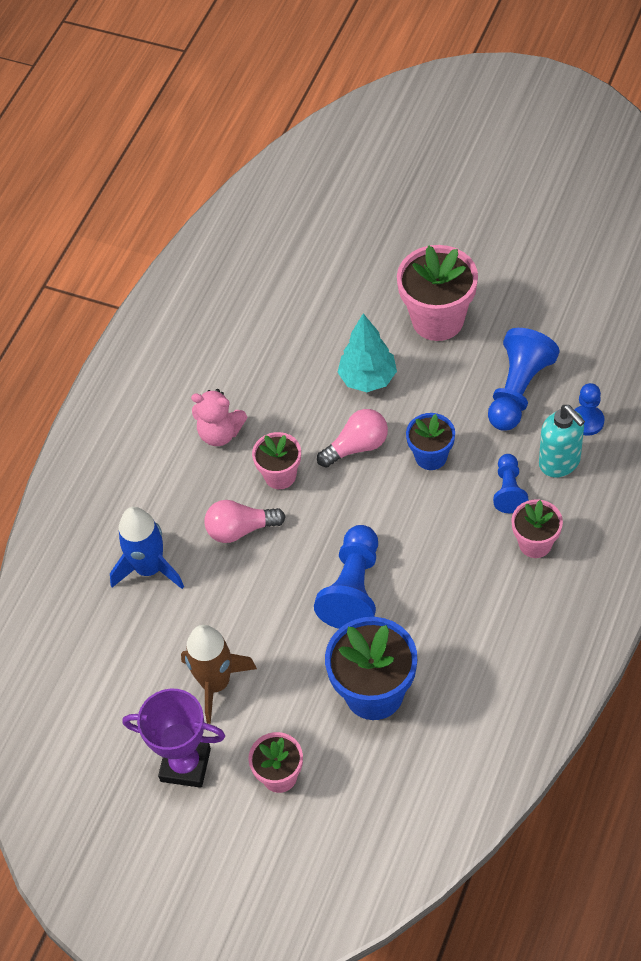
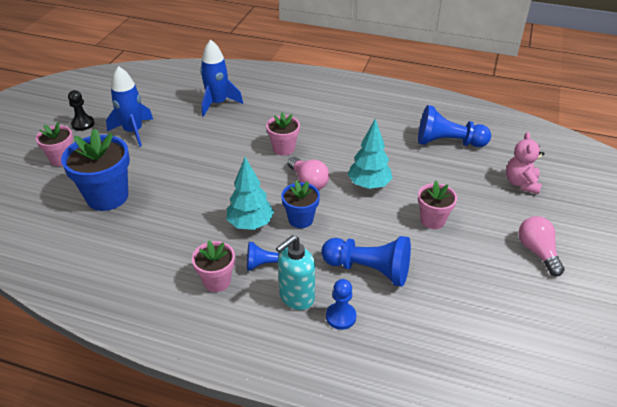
camera: 80 degrees right, 15 degrees down
(185, 765) = (83, 124): purple trophy -> black pawn
(215, 683) = (133, 131): brown rocket -> blue rocket
(220, 433) = (316, 123): pink teddy bear -> pink teddy bear (521, 183)
(240, 529) = (242, 135): pink light bulb -> pink light bulb (537, 252)
(353, 589) = (190, 184): blue pawn -> blue pawn (448, 142)
(437, 320) = (432, 220): pink flower pot -> pink flower pot, size x0.58
(438, 512) = (250, 224): none -> turquoise tree

